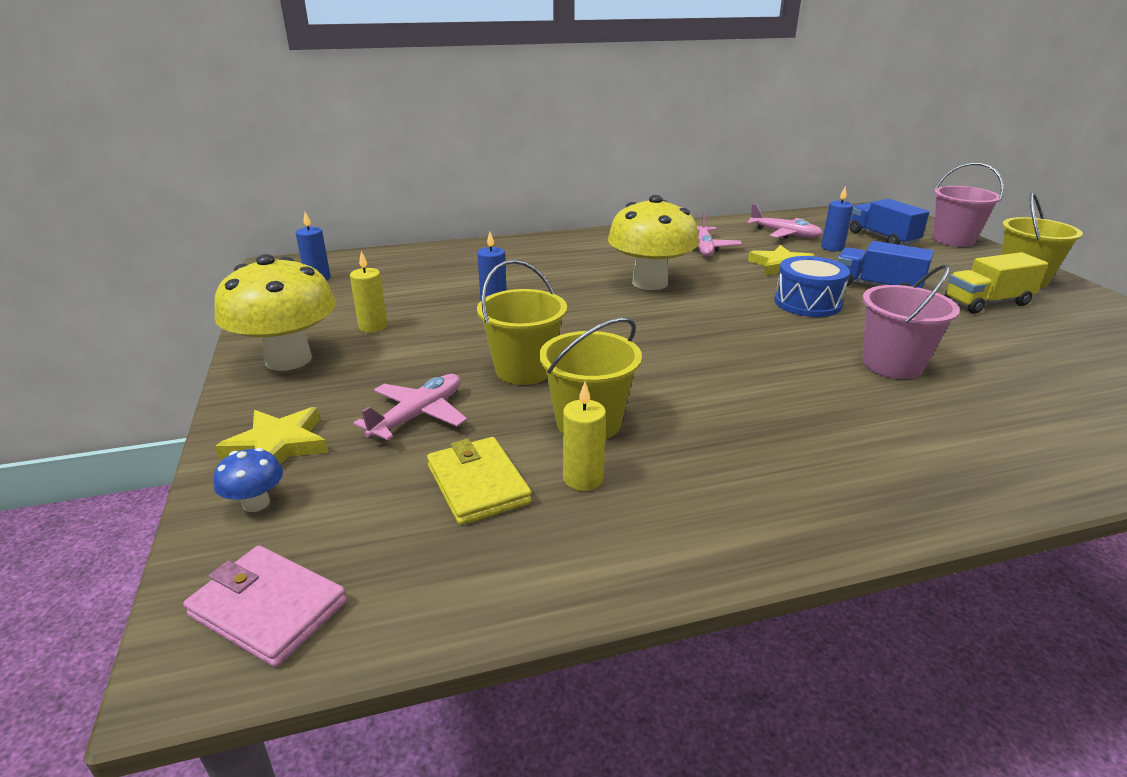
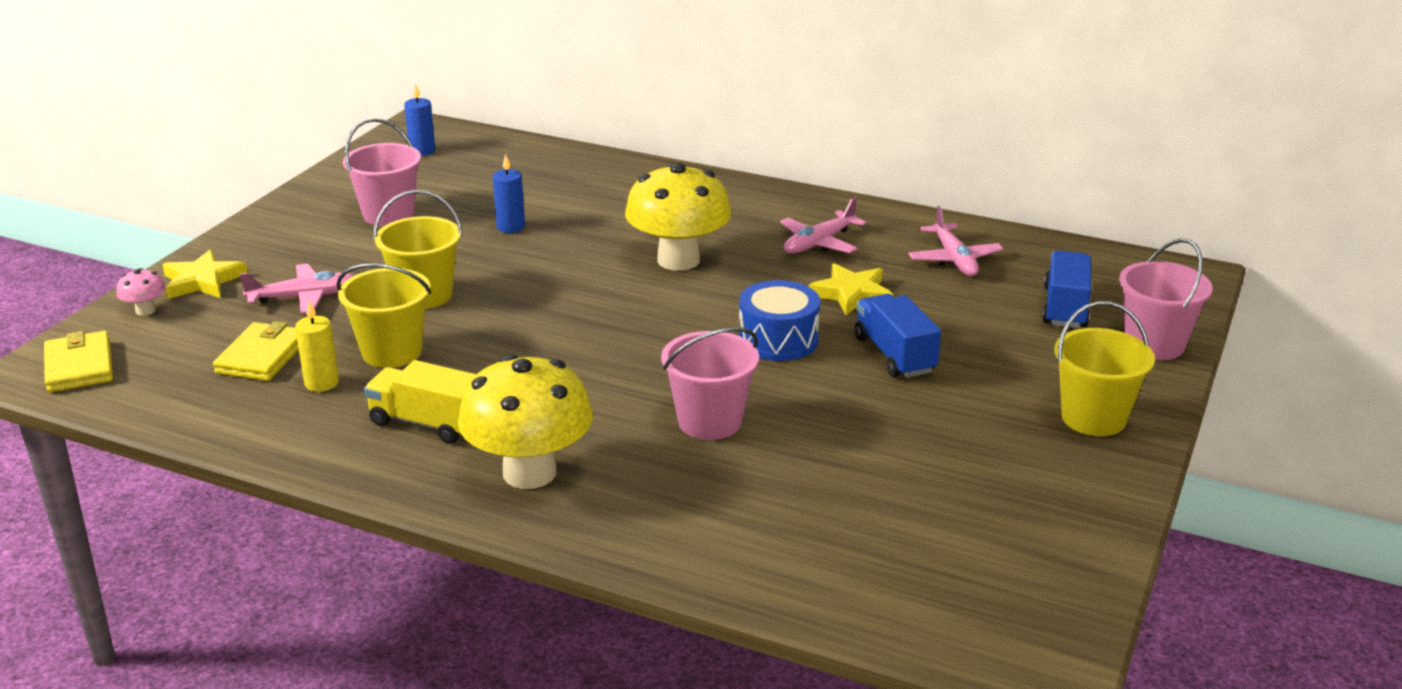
camera: 40 degrees right, 0 degrees up
(256, 503) = (145, 311): blue mushroom -> pink mushroom
(268, 609) = (79, 366): pink wallet -> yellow wallet
(288, 359) = (295, 220): yellow mushroom -> yellow mushroom (529, 473)
(373, 326) = (388, 214): yellow candle -> pink bucket
(832, 248) = (966, 296): blue candle -> none
(987, 303) = (970, 419): yellow truck -> yellow truck (428, 423)

